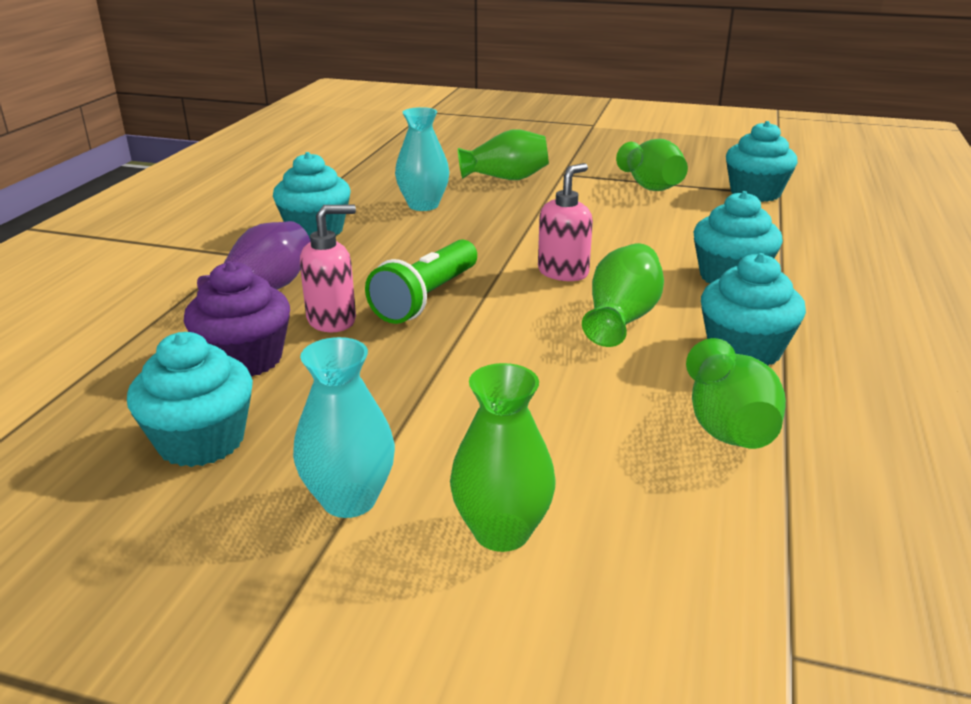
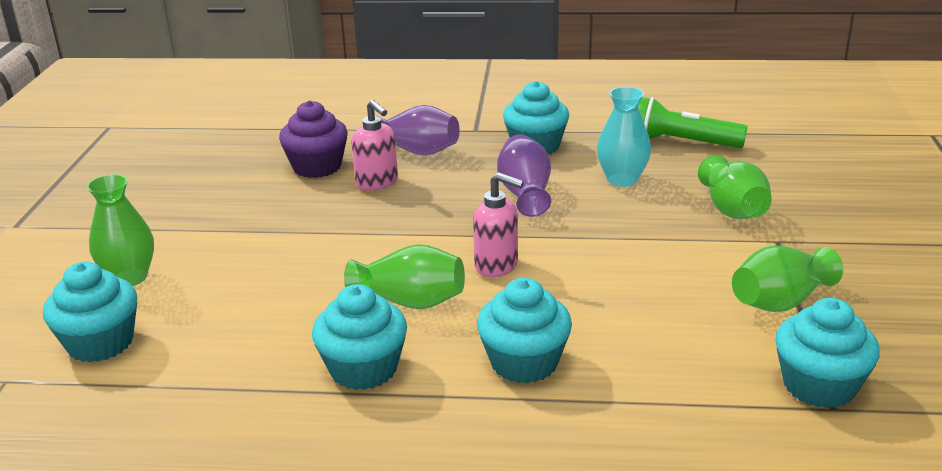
camera: 80 degrees right, 0 degrees up
(201, 441) = (224, 176): turquoise cupcake -> turquoise cupcake (100, 343)
(349, 499) = (165, 227): turquoise vase -> none
(422, 246) = (525, 194): none -> purple vase
(427, 298) = (424, 211): green flashlight -> green flashlight (682, 143)
(727, 426) = (239, 359): green vase -> none

